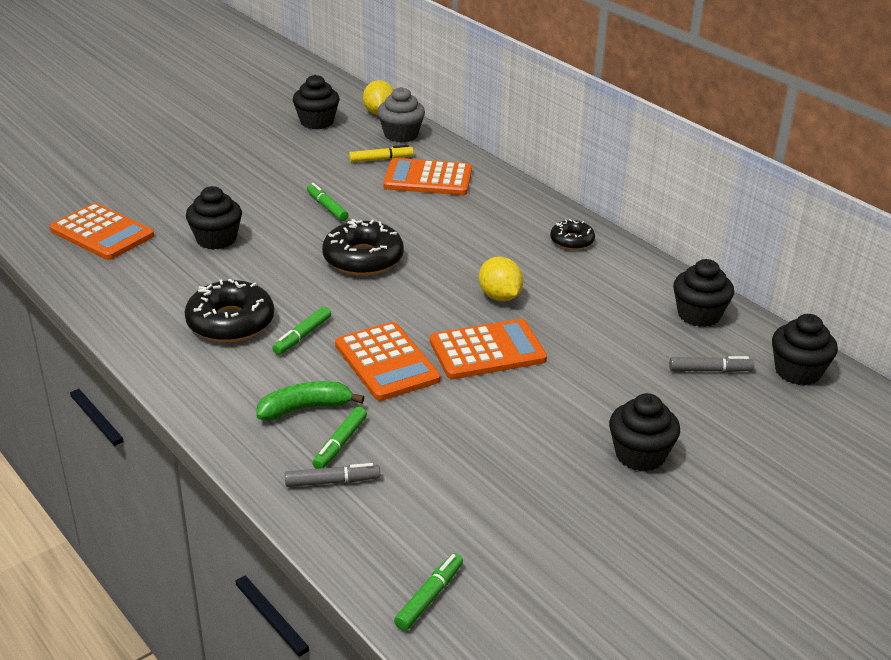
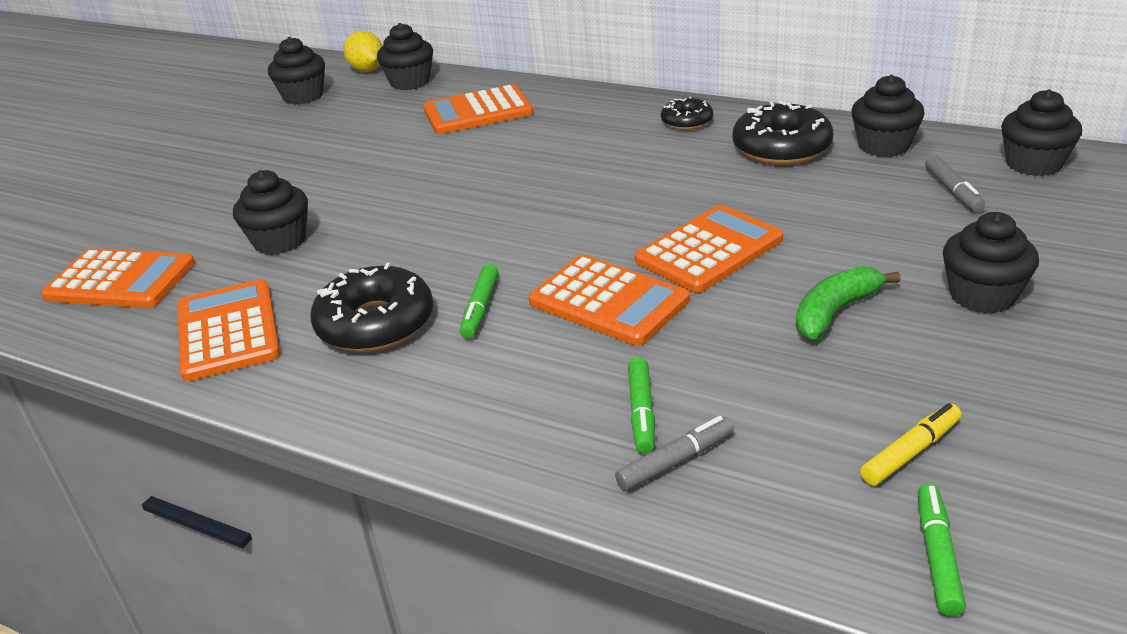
camera: 20 degrees left, 0 degrees up
(141, 294) = (228, 331): none -> orange calculator
(305, 408) = (559, 387): green banana -> green banana (835, 312)
(327, 207) = (388, 170): green marker -> none
(363, 259) = (478, 206): black donut -> black donut (781, 148)
(381, 159) = (408, 109): yellow marker -> yellow marker (910, 452)
(401, 135) = (410, 82): grey cupcake -> black cupcake
(500, 296) = (667, 194): yellow lemon -> none
(710, 370) = (953, 191): grey marker -> grey marker turned 105 degrees clockwise

